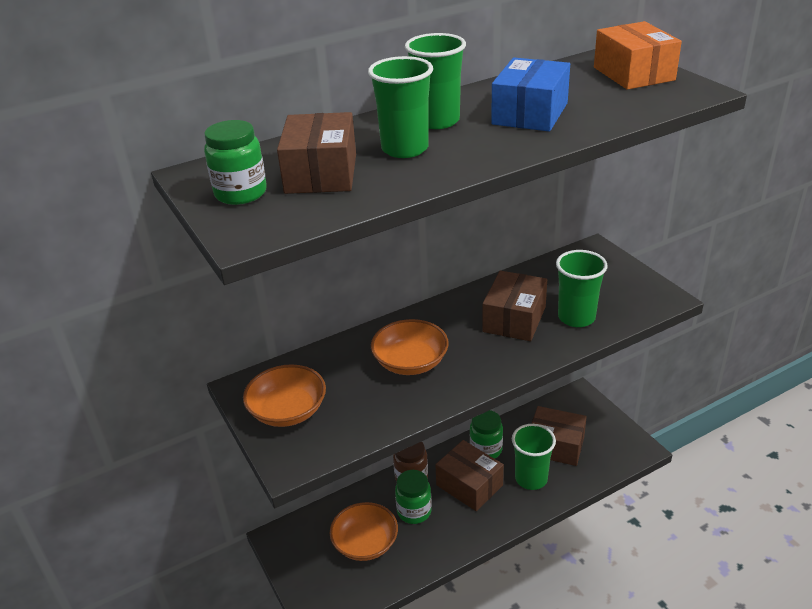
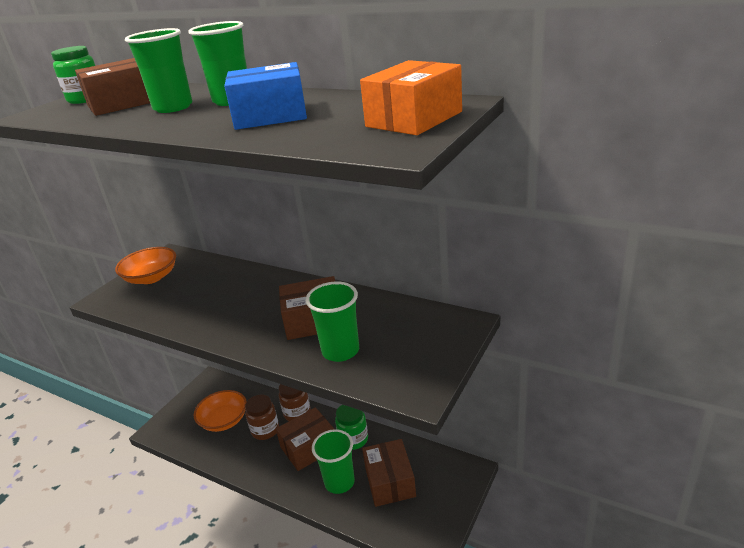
camera: 60 degrees right, 5 degrees down
(410, 362) = (226, 298): orange bowl -> none
(414, 511) = (265, 430): green jar -> brown jar
(469, 485) = (309, 448): brown box -> brown box turned 45 degrees clockwise

